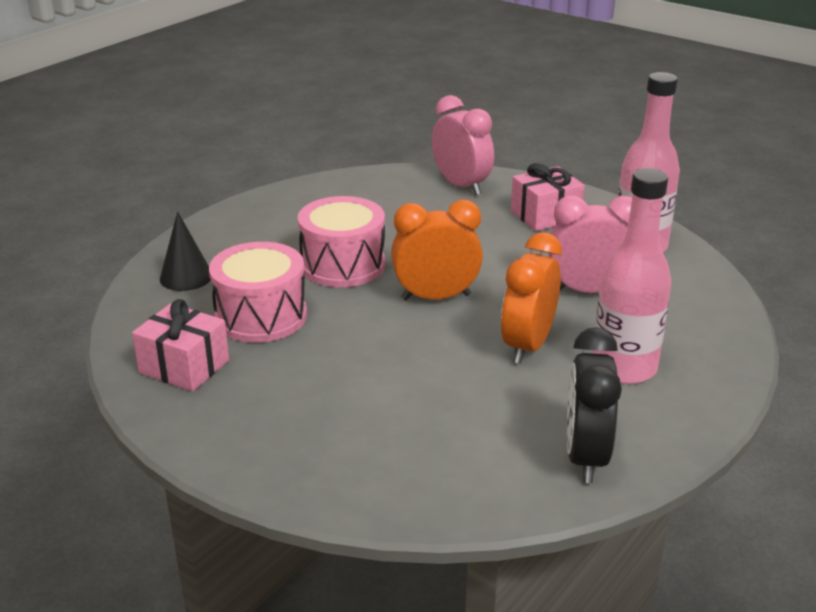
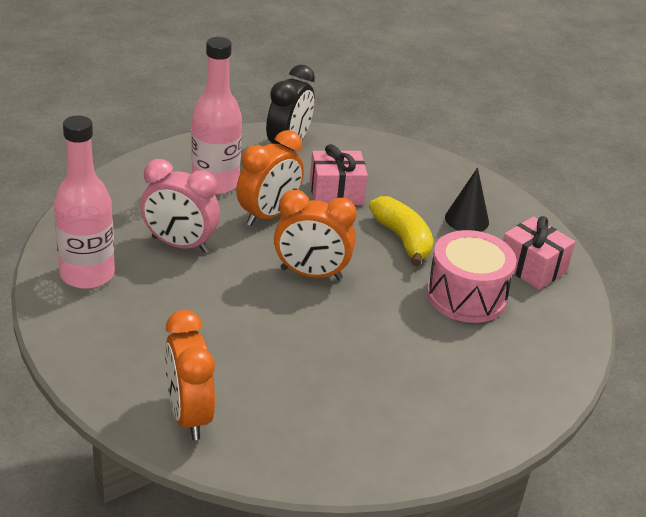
camera: 165 degrees left, 5 degrees up
(186, 277) = (531, 359): black cone -> black cone (467, 219)
(343, 265) = (377, 332): pink drum -> none
(354, 359) = (402, 239): none -> yellow banana
(461, 186) = (188, 415): pink clock -> orange clock
(545, 215) = (136, 339): pink gift -> pink gift (336, 192)

